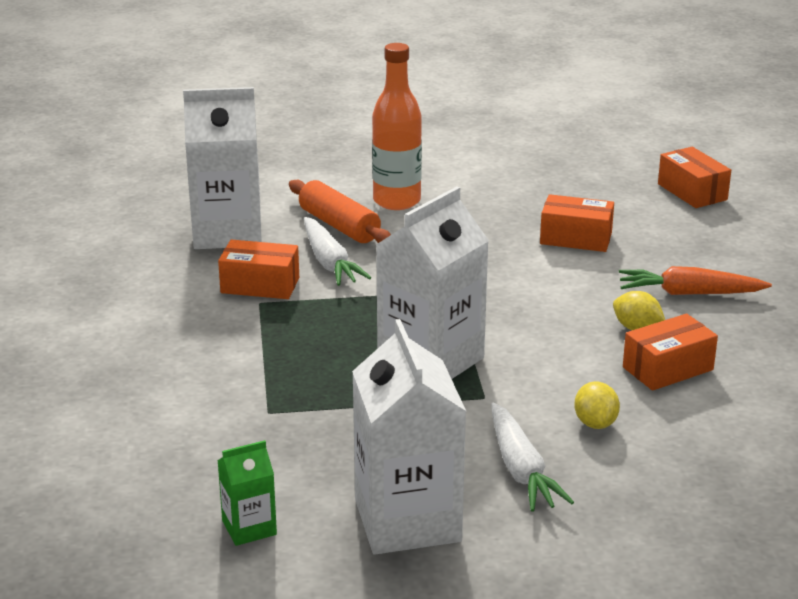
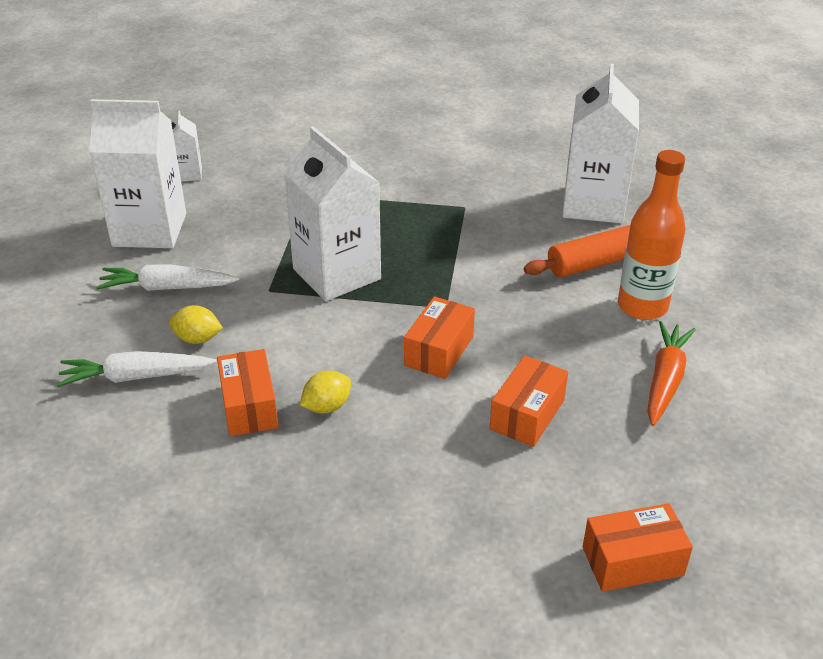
camera: 105 degrees right, 10 degrees up
(249, 528) = (188, 174): green carton -> white carton
(260, 285) = (493, 210): orange box -> orange box (439, 351)
(329, 262) = (522, 248): white carrot -> white carrot (135, 377)
(689, 293) = (376, 468): orange carrot -> orange carrot (665, 380)

